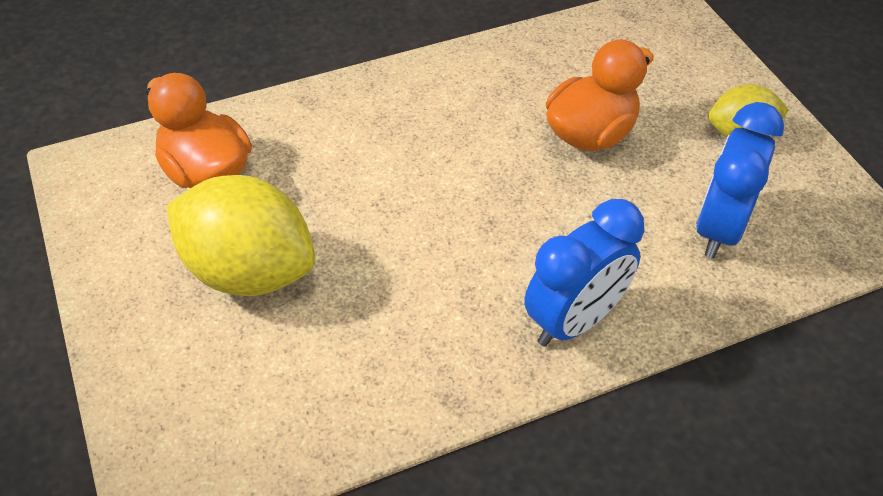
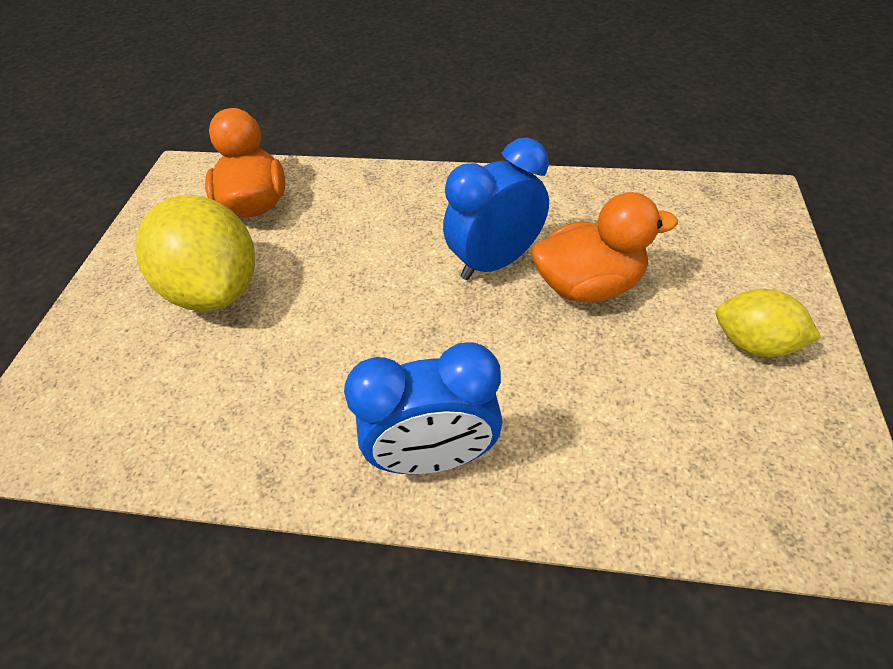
camera: 35 degrees right, 0 degrees up
(719, 228) = (657, 432): blue clock -> blue clock (495, 262)

